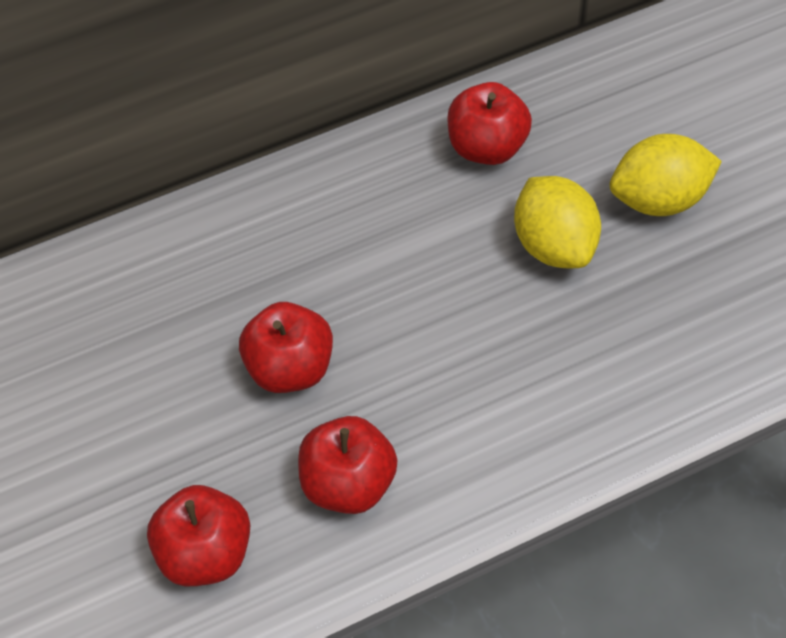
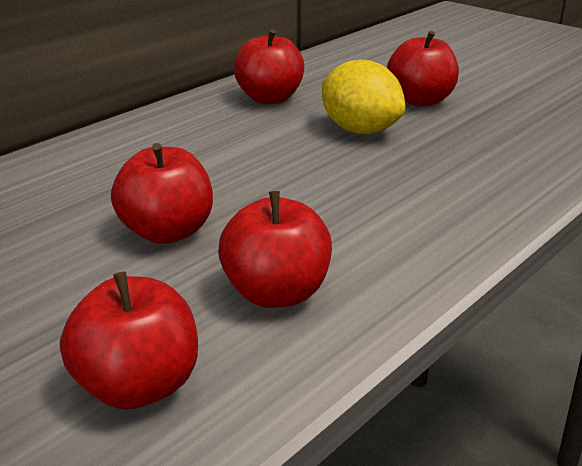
camera: 25 degrees left, 25 degrees down
(659, 200) = (420, 101): yellow lemon -> red apple

